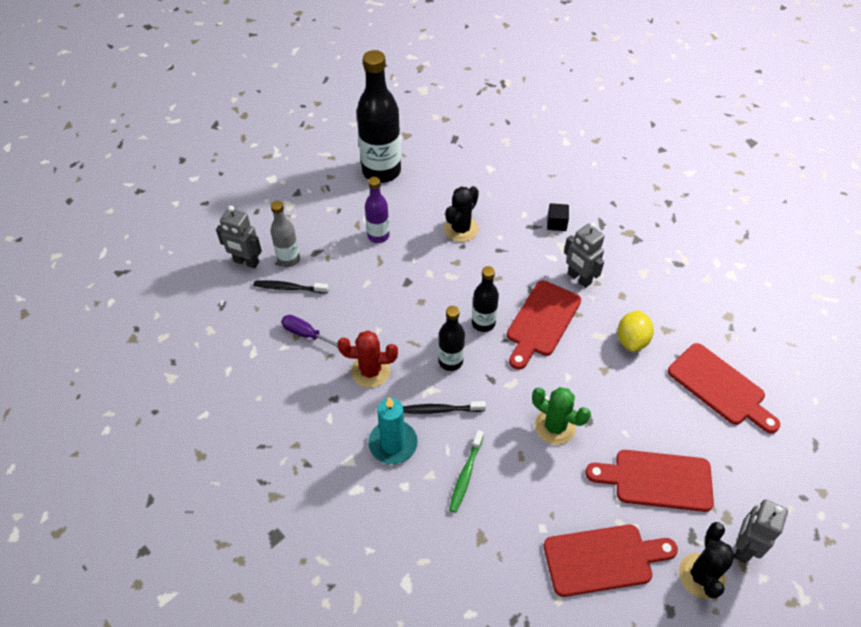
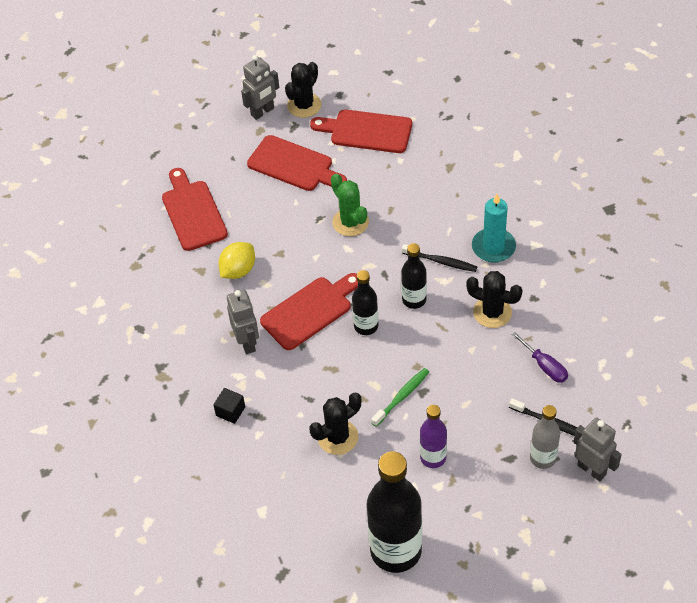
camera: 155 degrees left, 0 degrees up
(370, 371) = (492, 312): red cactus -> black cactus
(466, 475) = (442, 209): green toothbrush -> green toothbrush (401, 396)

